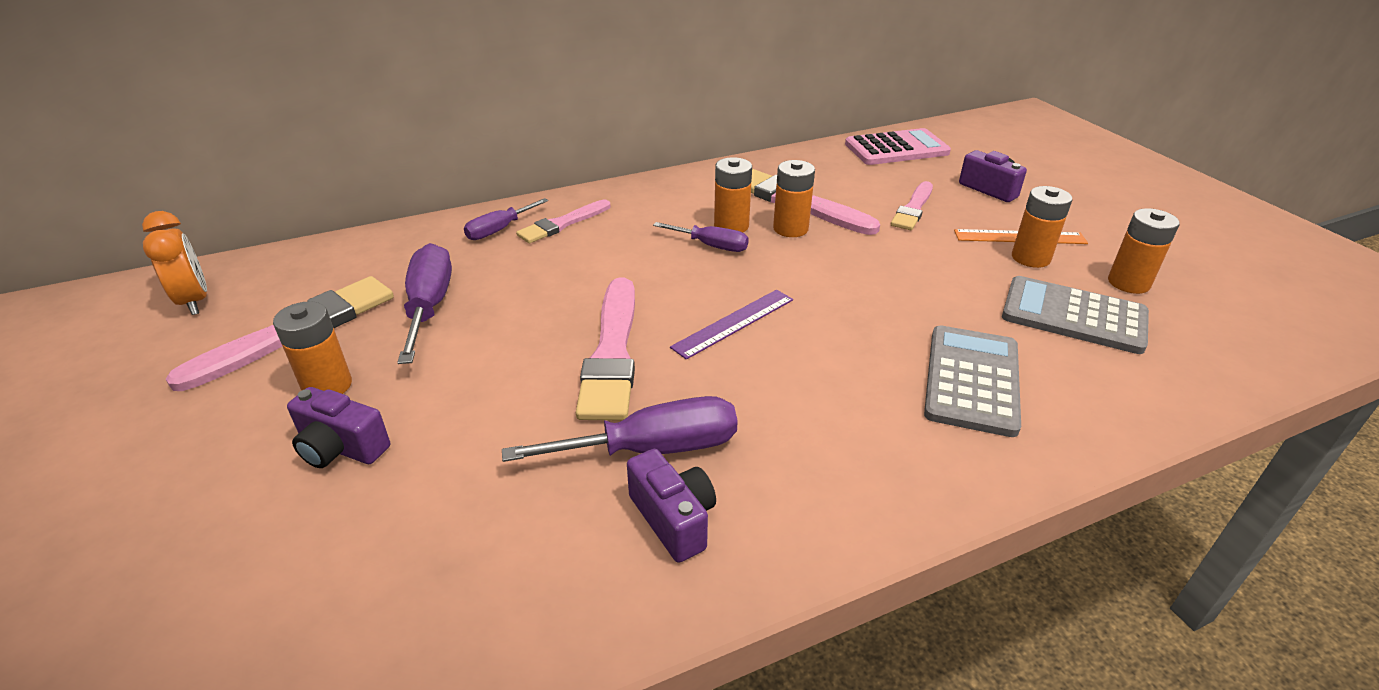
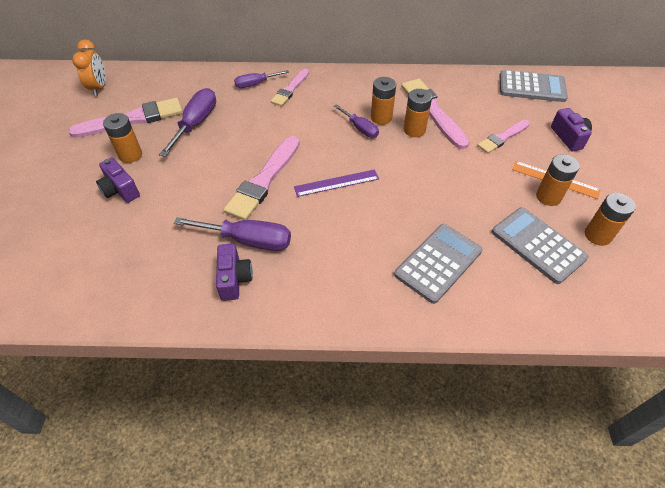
camera: 25 degrees right, 15 degrees up
(562, 224) = (290, 89): pink brush -> pink brush turned 45 degrees counterclockwise
(896, 149) = (532, 87): pink calculator -> grey calculator

